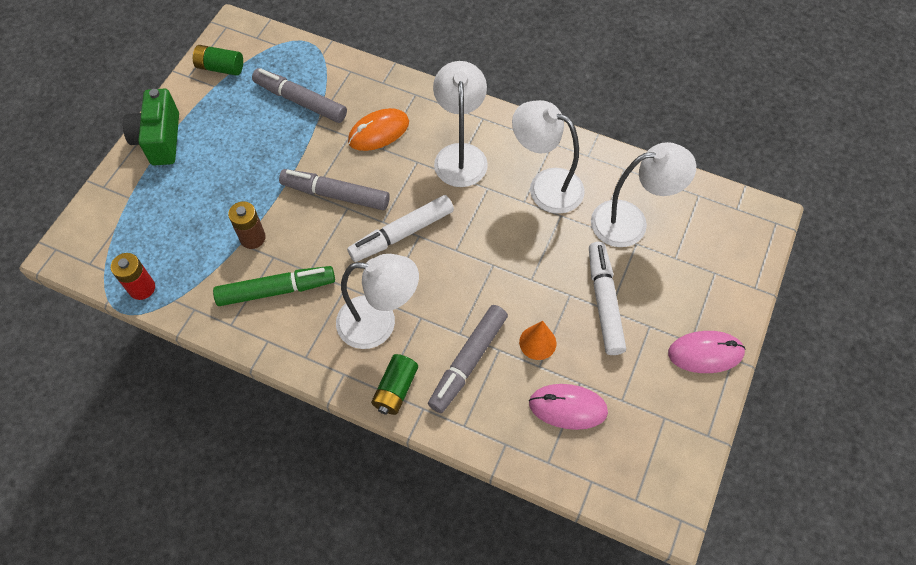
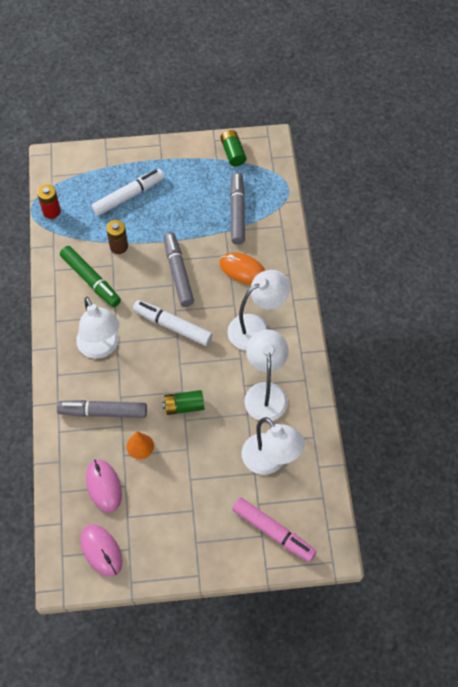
camera: 60 degrees right, 0 degrees up
(160, 139) = (157, 156): green camera -> none
(395, 389) = (61, 381): green battery -> green battery (184, 406)
(604, 302) = (194, 473): white marker -> white marker (128, 196)
(705, 353) = (192, 555): pink mouse -> pink mouse (101, 551)
(716, 260) = (273, 532): none -> pink marker

